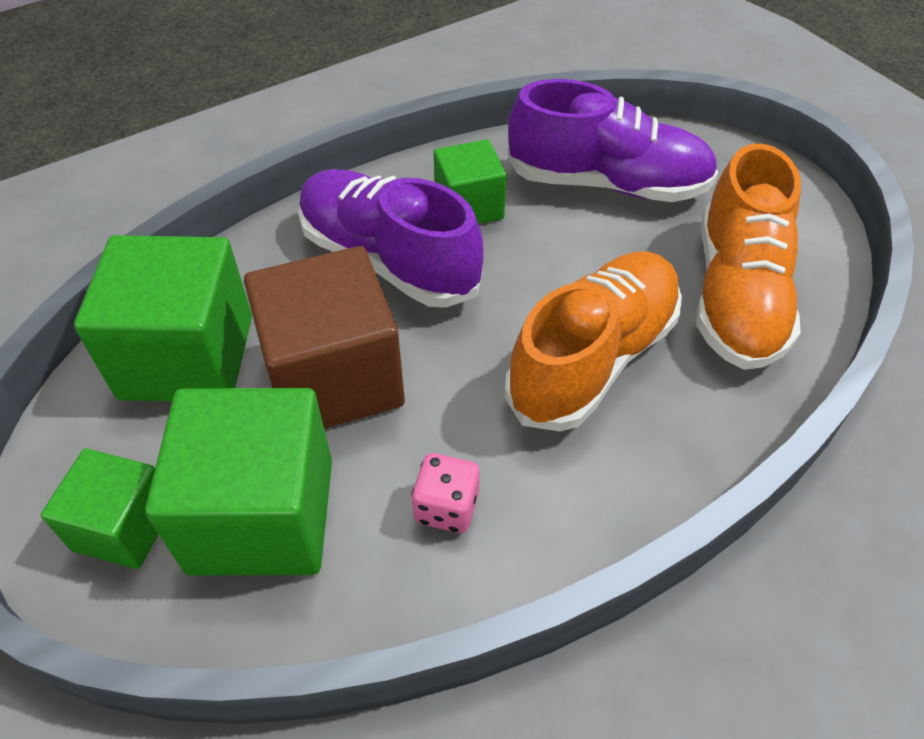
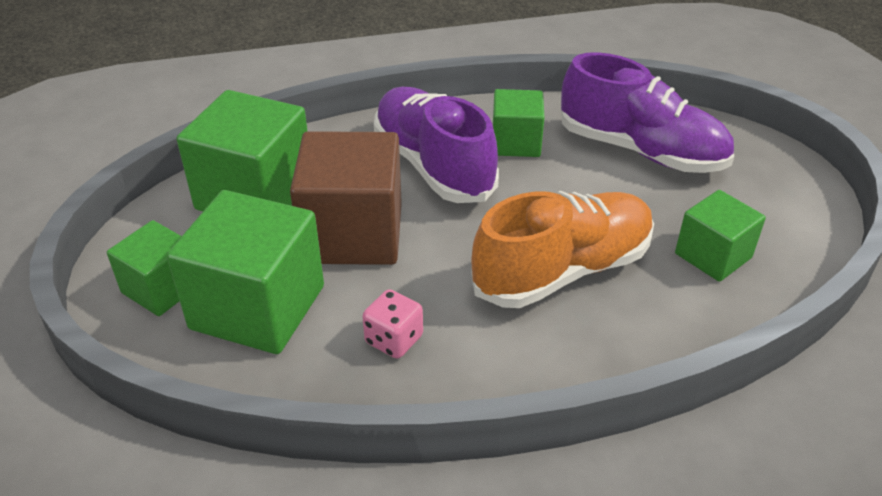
camera: 20 degrees right, 10 degrees down
(736, 295) = (713, 256): orange shoe -> green cube

